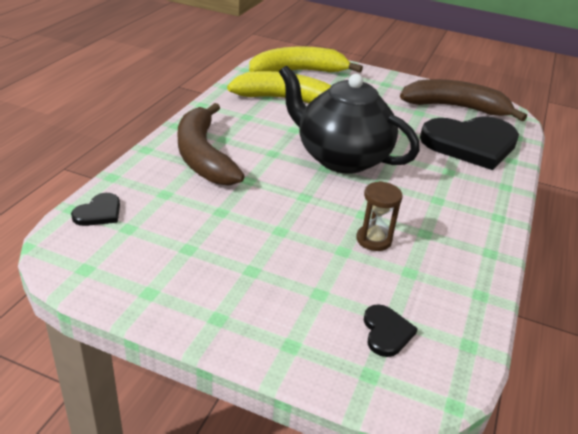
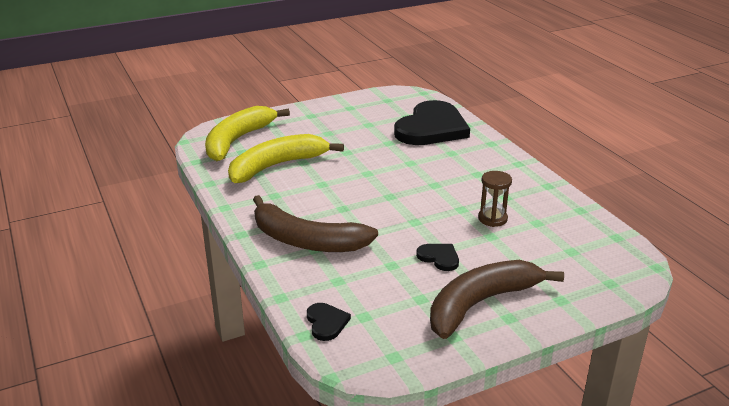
camera: 45 degrees left, 5 degrees down
(341, 158) = (385, 184): black teapot -> none
(386, 332) = (581, 259): black heart -> black heart (439, 257)
(455, 107) = (381, 108): brown banana -> brown banana (480, 303)

